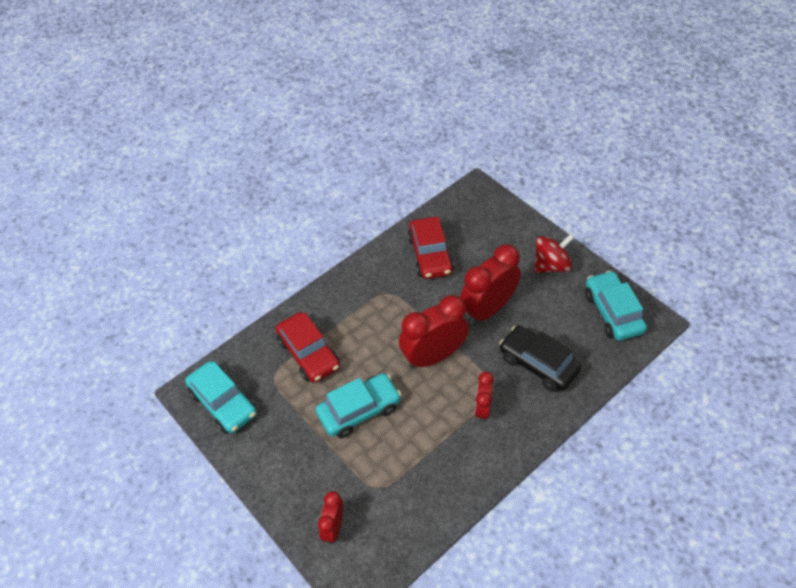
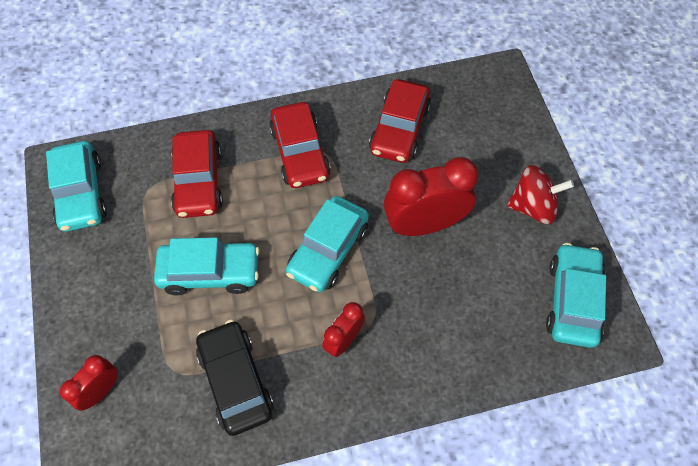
camera: 25 degrees right, 10 degrees up
(370, 301) = (300, 153): none -> red car
(433, 356) = (328, 250): red clock -> turquoise car
(538, 364) = (441, 319): black car -> black car (236, 381)

